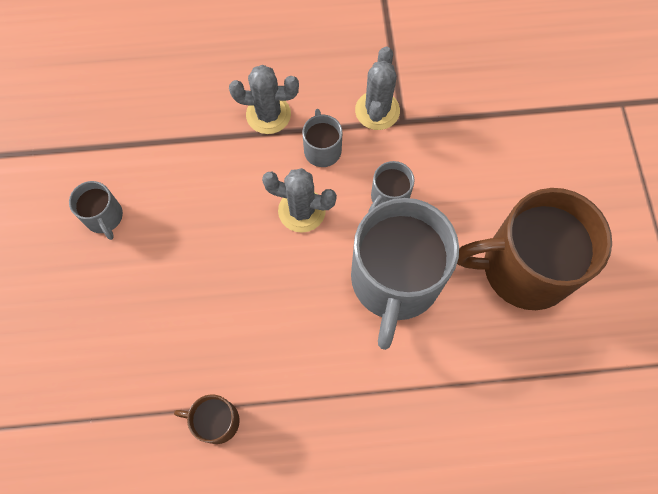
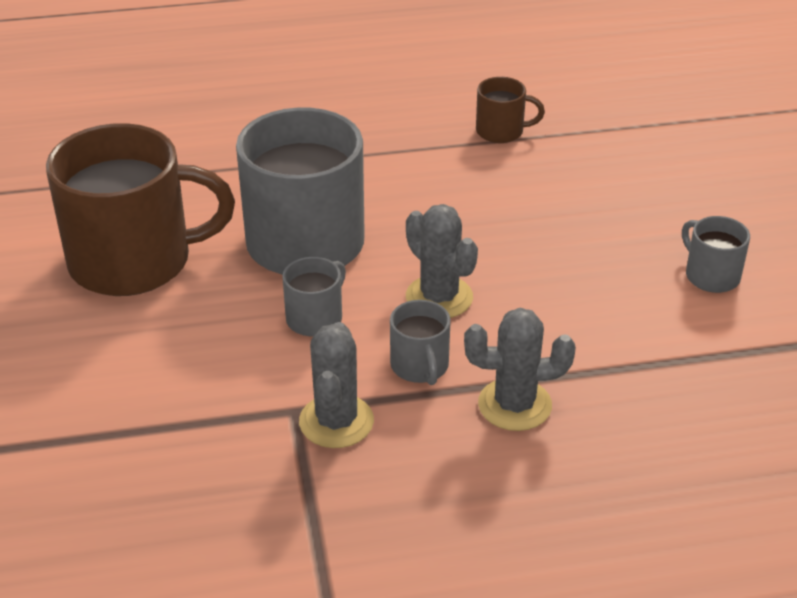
camera: 175 degrees right, 30 degrees down
(301, 210) = (439, 297): grey cactus -> grey cactus turned 45 degrees clockwise

